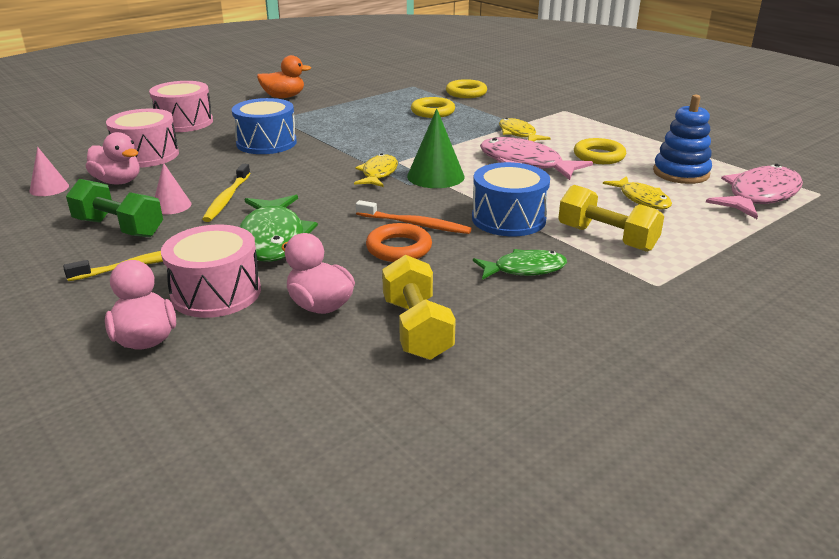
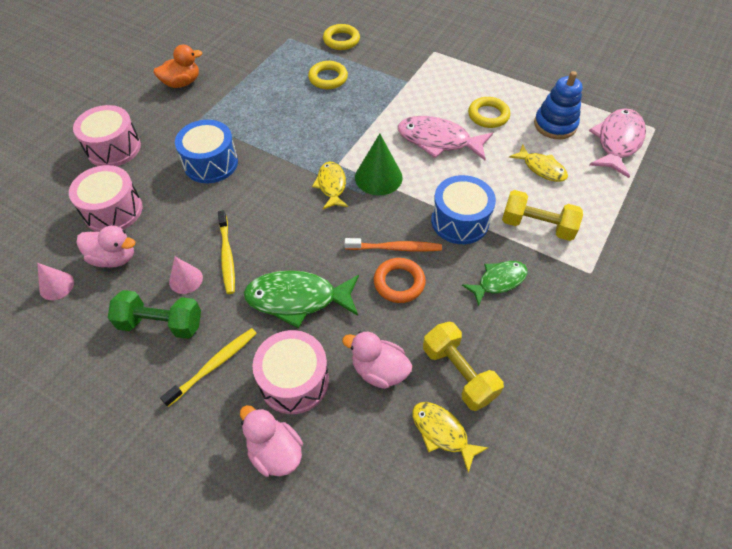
camera: 20 degrees left, 25 degrees up
(273, 238) = (297, 299): green fish -> green fish turned 120 degrees clockwise
(518, 134) = (414, 97): yellow fish -> yellow fish (442, 432)

